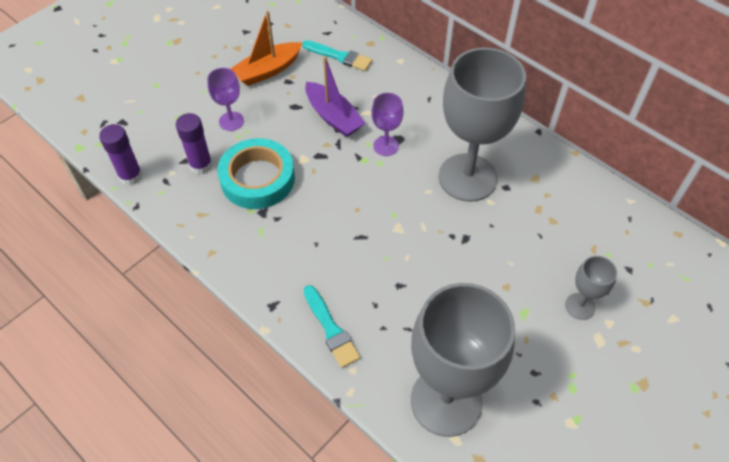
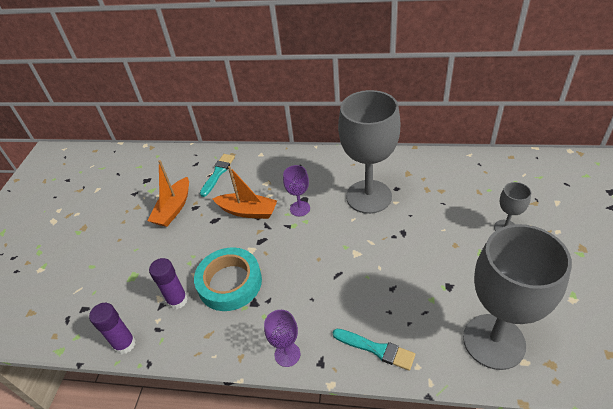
camera: 30 degrees left, 10 degrees down
(231, 121) = (175, 256): purple goblet -> purple goblet (287, 354)
(333, 117) = (247, 211): purple boat -> orange boat
(339, 56) = (218, 173): turquoise brush -> turquoise brush turned 60 degrees counterclockwise

